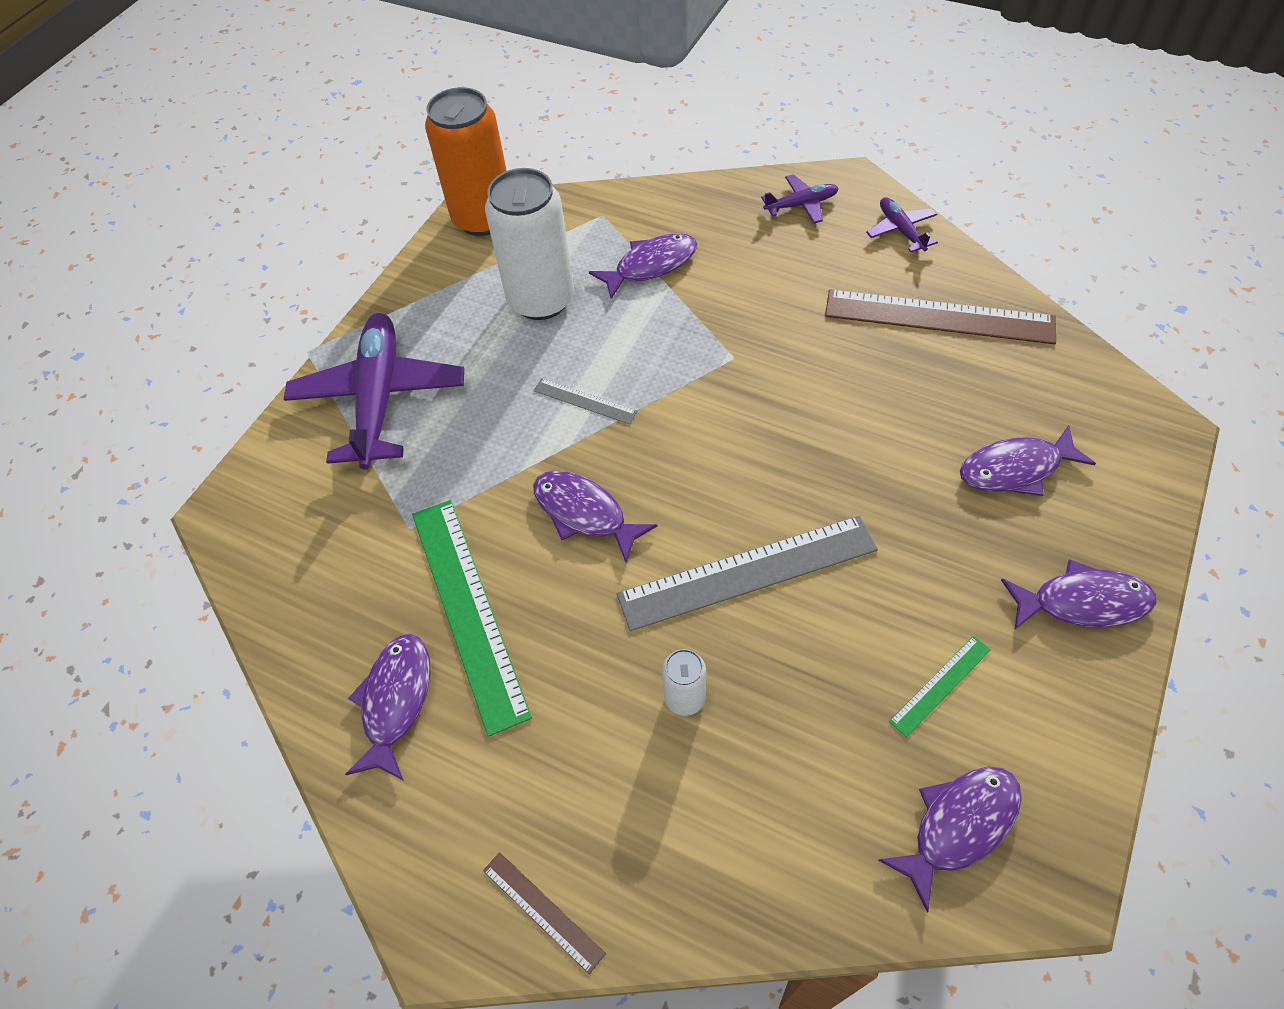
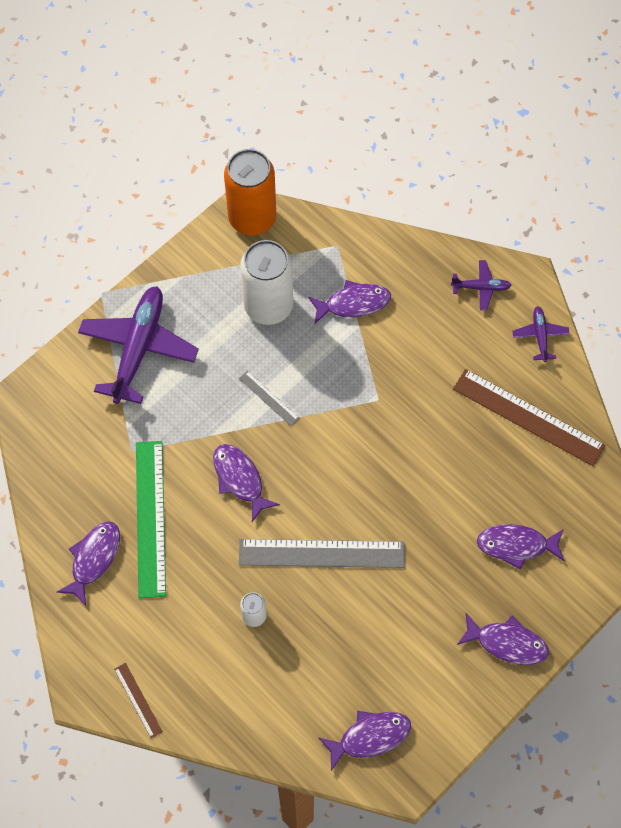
camera: 15 degrees right, 10 degrees up
(940, 685) = (399, 660): green ruler -> none

